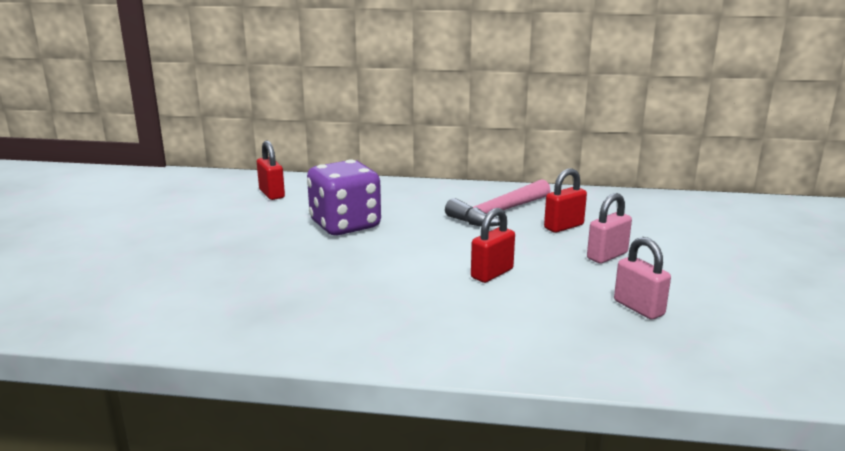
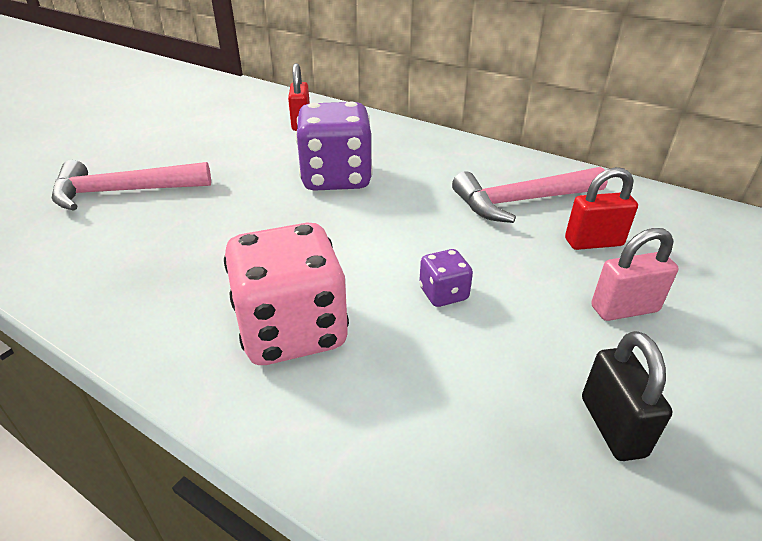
camera: 25 degrees right, 15 degrees up
(164, 269) = (123, 192): none -> pink hammer
(409, 315) = (292, 330): none -> pink dice
(492, 273) = (443, 294): red padlock -> purple dice
(638, 308) = (612, 426): pink padlock -> black padlock

